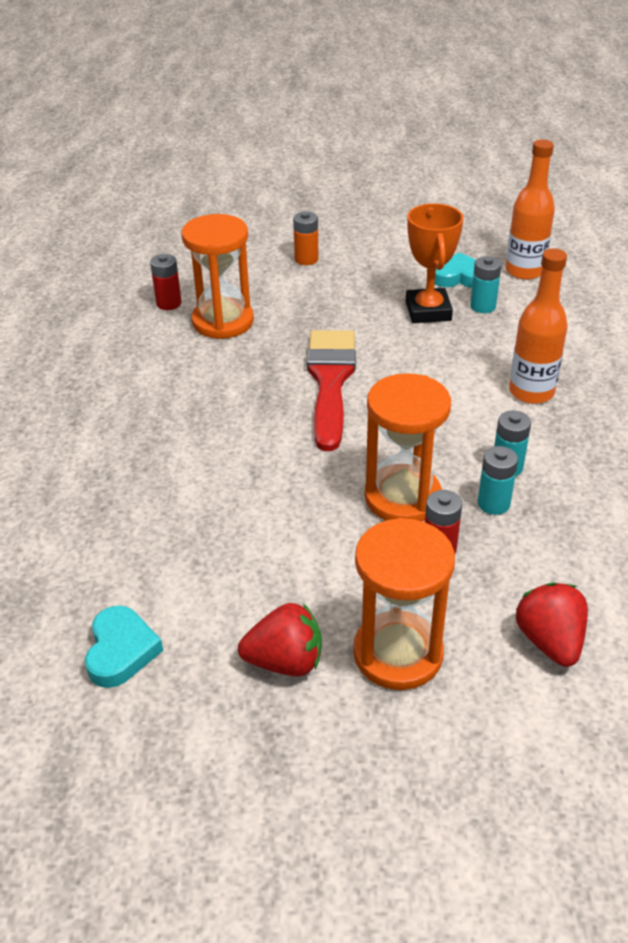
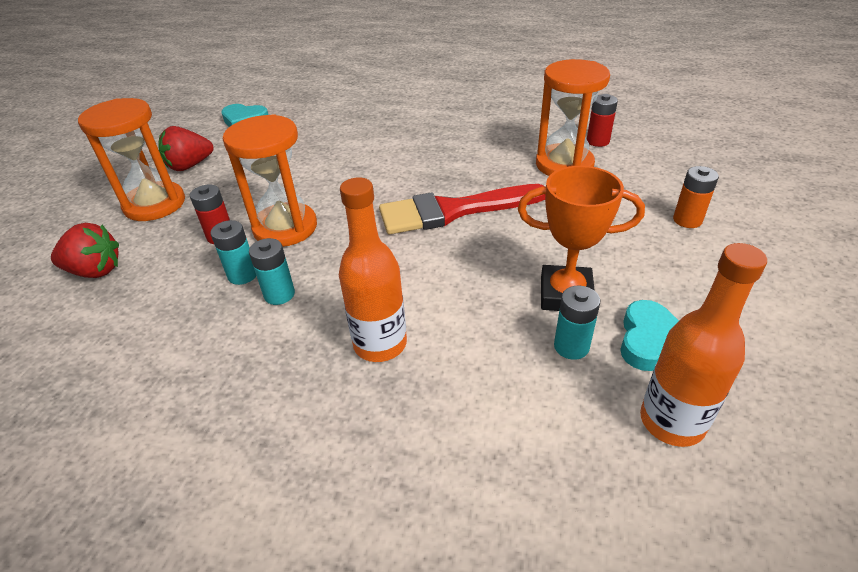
camera: 105 degrees right, 0 degrees up
(285, 661) = (190, 166): red strawberry -> red strawberry turned 45 degrees clockwise
(330, 381) = (453, 211): red brush -> red brush turned 150 degrees clockwise

